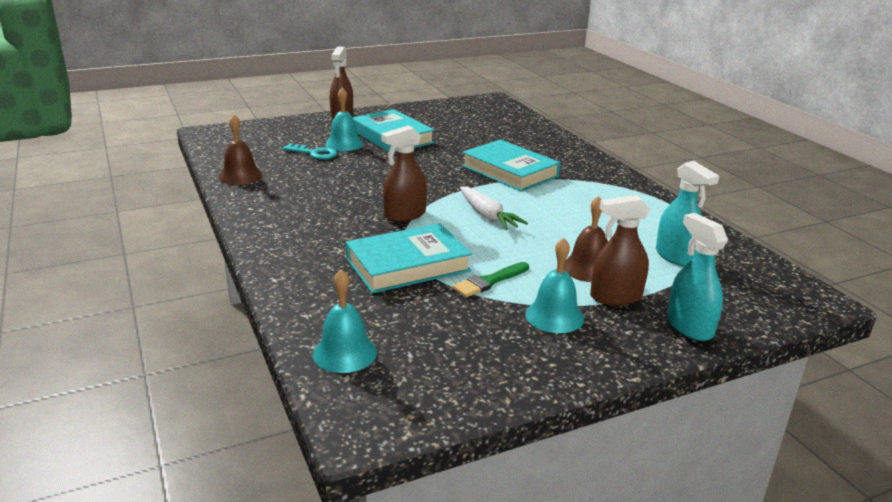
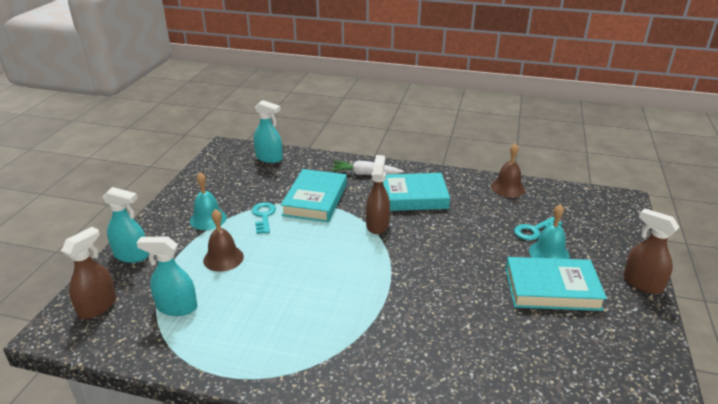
camera: 130 degrees right, 5 degrees up
(345, 353) = (269, 158): turquoise bell -> turquoise spray bottle
(487, 216) = (335, 257): white carrot -> white carrot (365, 174)
(489, 281) = (263, 216): green brush -> turquoise key
(509, 171) = (401, 317): turquoise book -> turquoise book (410, 197)
(615, 297) = (188, 249): brown spray bottle -> brown spray bottle (98, 306)

